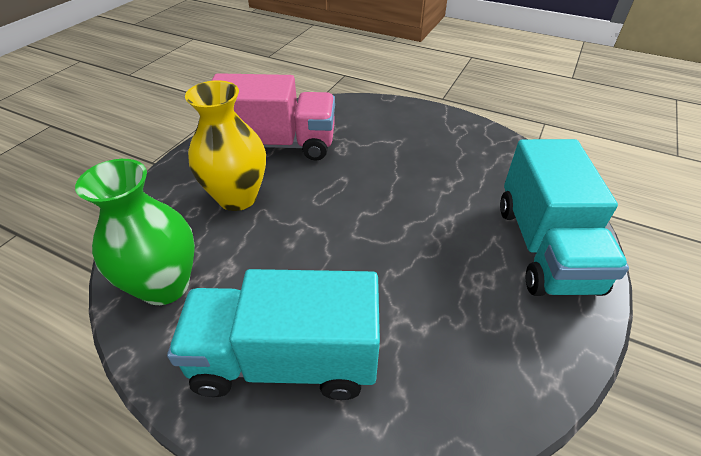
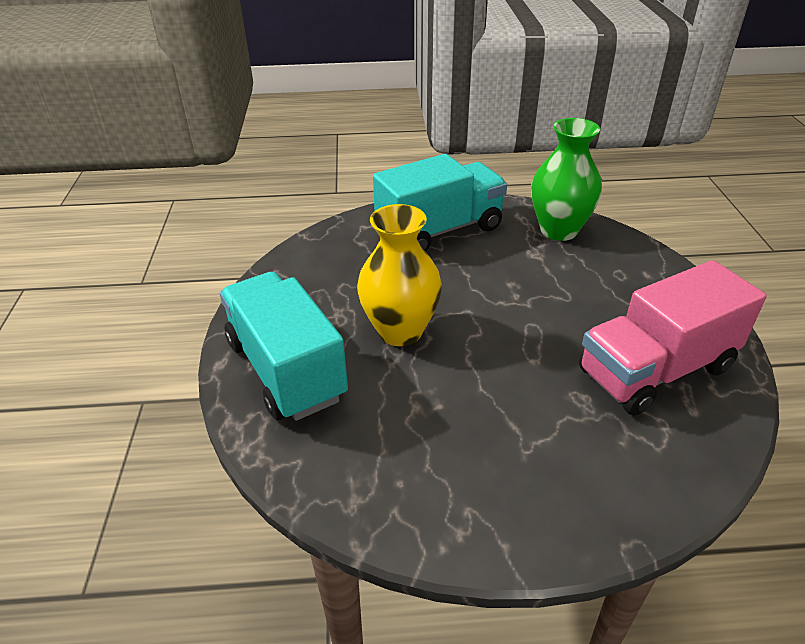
camera: 150 degrees right, 5 degrees down
(237, 197) = (604, 298): yellow vase -> yellow vase (400, 331)

